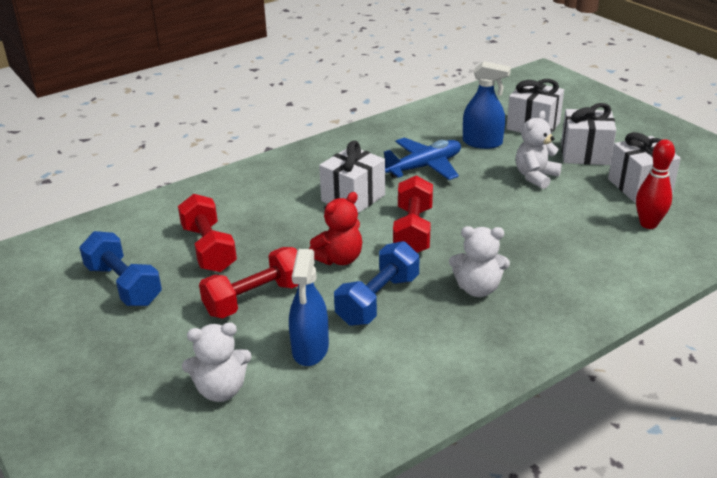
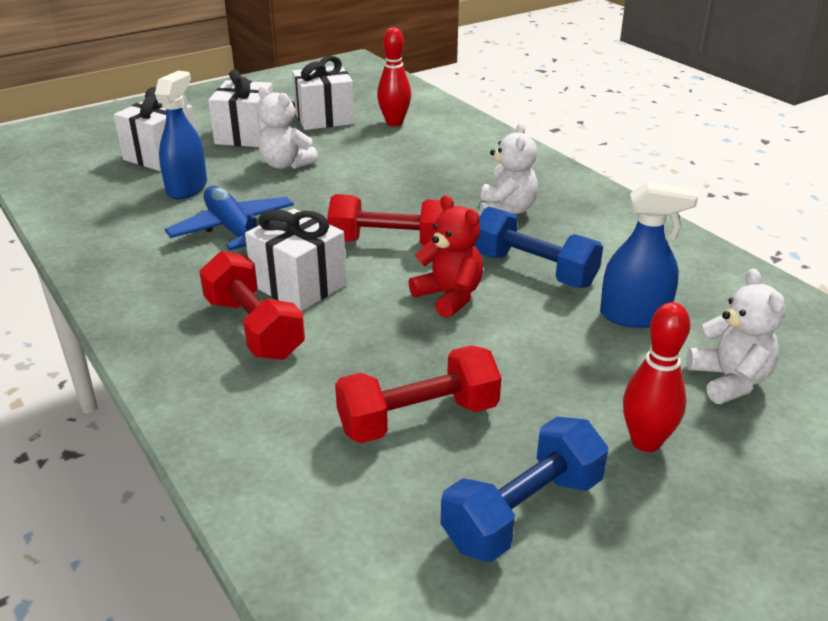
camera: 90 degrees left, 0 degrees up
(166, 338) = (645, 442): none -> red bowling pin
(255, 299) = (543, 363): red dumbbell -> red dumbbell (254, 328)

